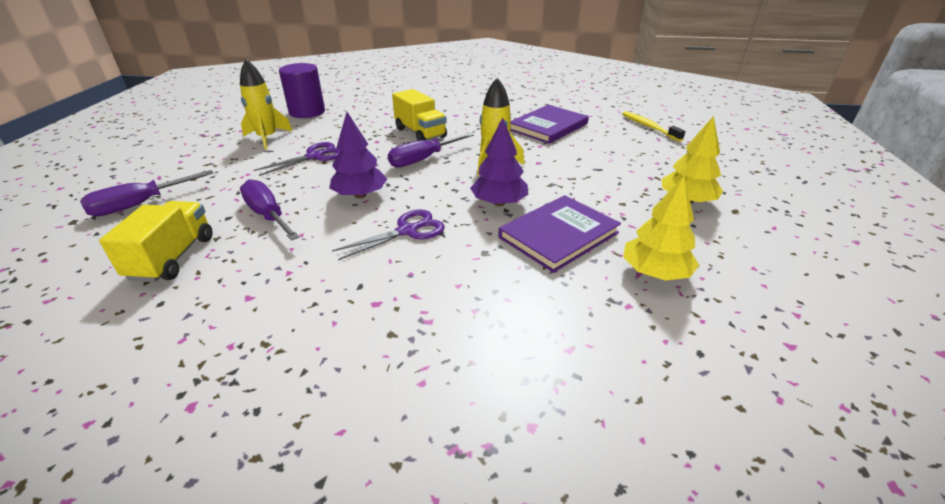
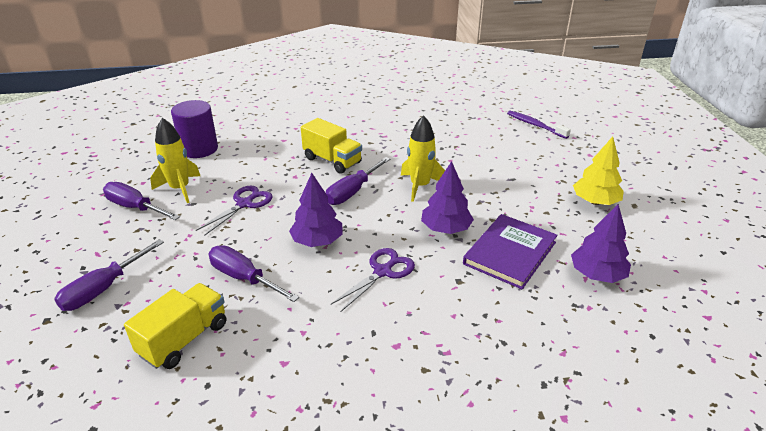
camera: 15 degrees left, 0 degrees up
(172, 258) = (184, 339): yellow truck -> yellow truck turned 45 degrees clockwise
(219, 147) = (135, 208): none -> purple screwdriver
(548, 127) = (448, 136): purple book -> none
(649, 127) = (535, 125): yellow toothbrush -> purple toothbrush
(655, 273) = (597, 275): yellow tree -> purple tree

